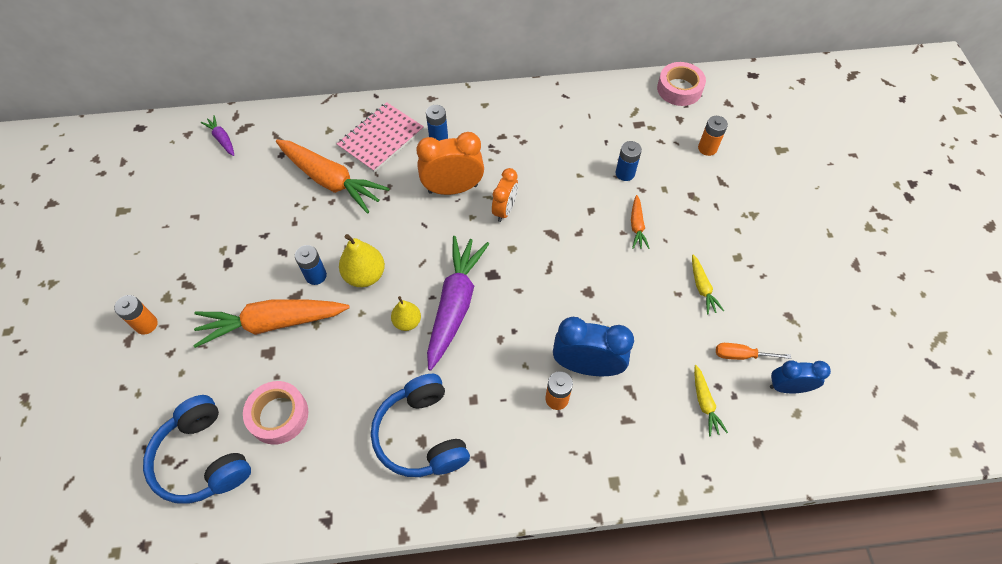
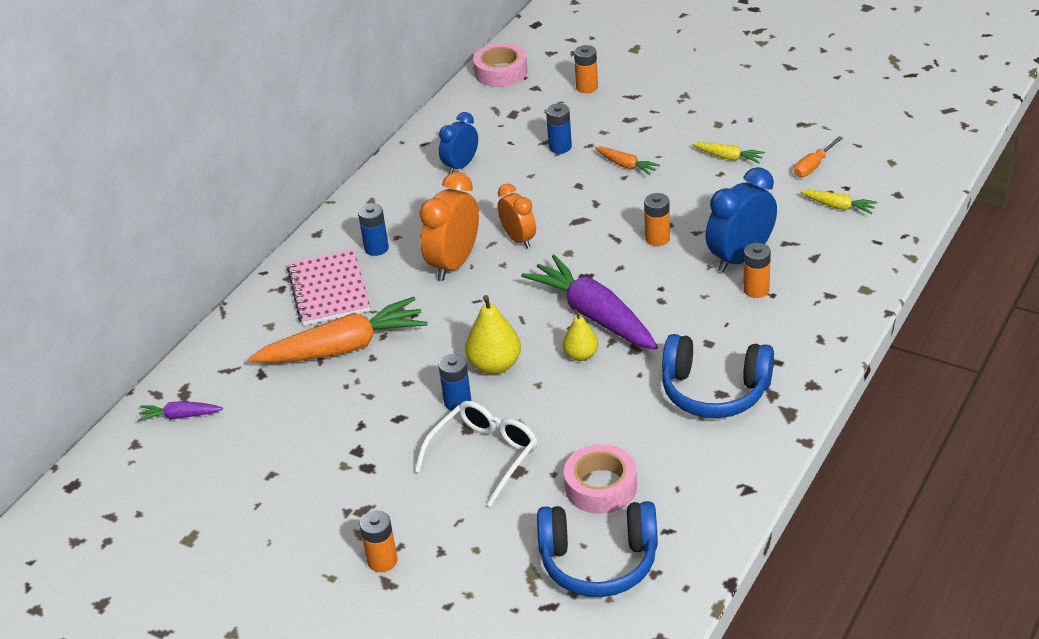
camera: 50 degrees left, 20 degrees down
(272, 323) = (484, 455): orange carrot -> white glasses
(568, 296) = (657, 238): none -> orange battery
(787, 387) = (864, 156): blue clock -> blue clock (461, 166)

